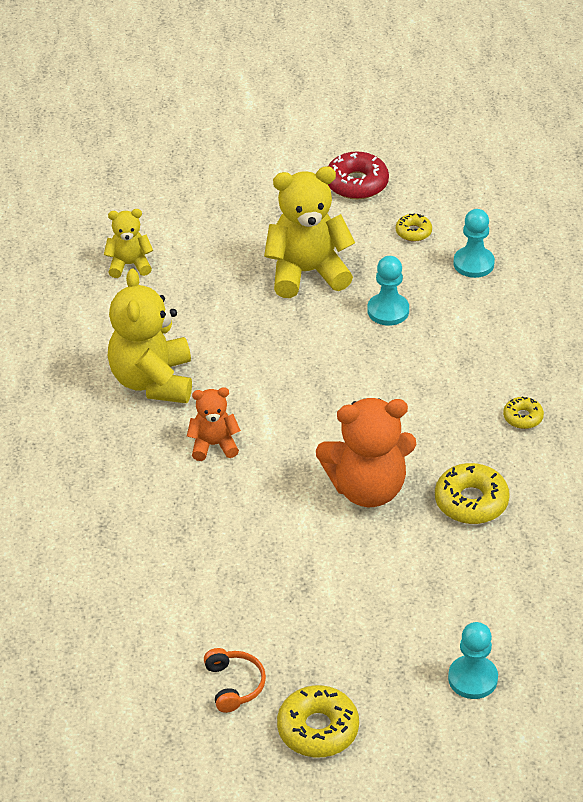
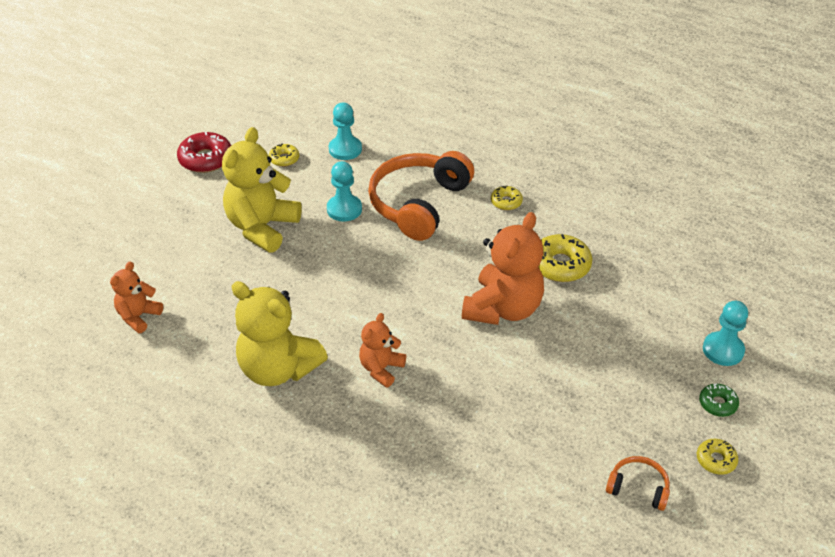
camera: 55 degrees left, 0 degrees up
(129, 265) = (138, 316): yellow teddy bear -> orange teddy bear
(318, 729) = (716, 460): yellow donut -> yellow donut, size x0.56
(393, 703) = (717, 404): none -> green donut
(451, 357) = (419, 204): none -> orange headphones

